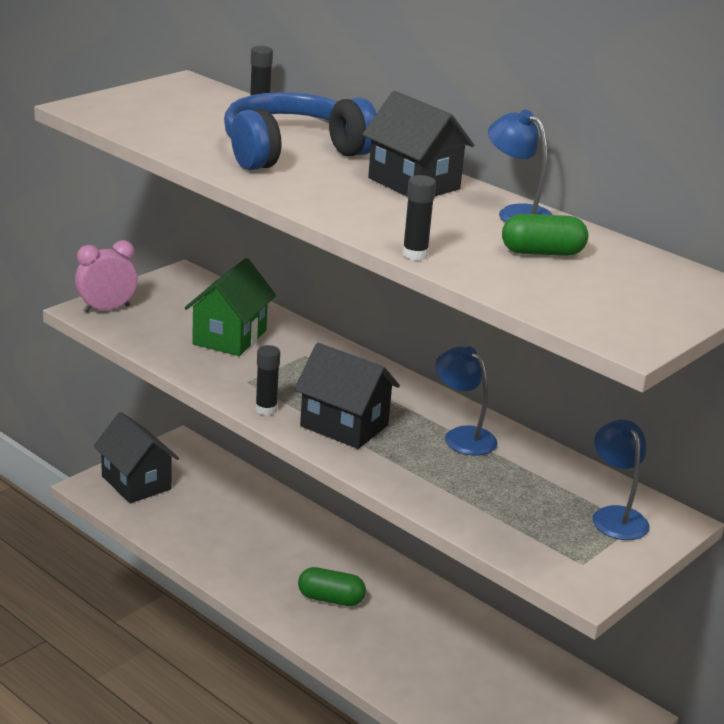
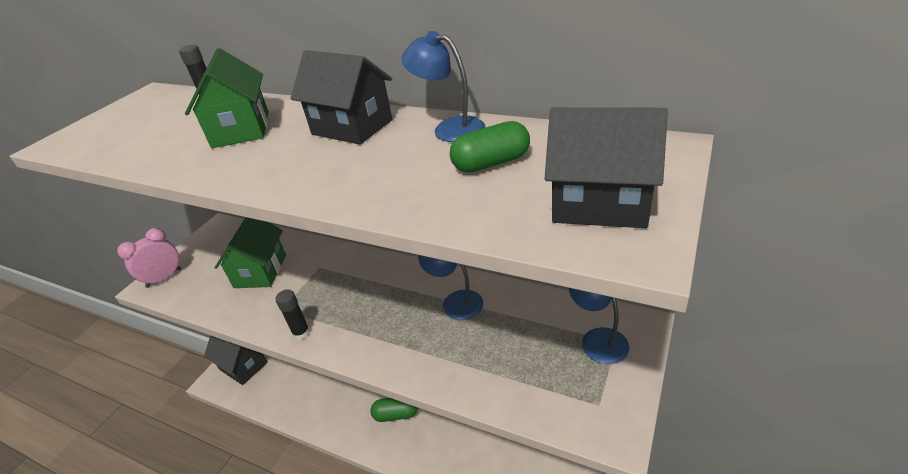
camera: 10 degrees left, 10 degrees up
(292, 152) = (241, 129): blue headphones -> green house
(344, 426) = (365, 326): black house -> black house (600, 203)
(415, 254) = (376, 208): black glue stick -> none

